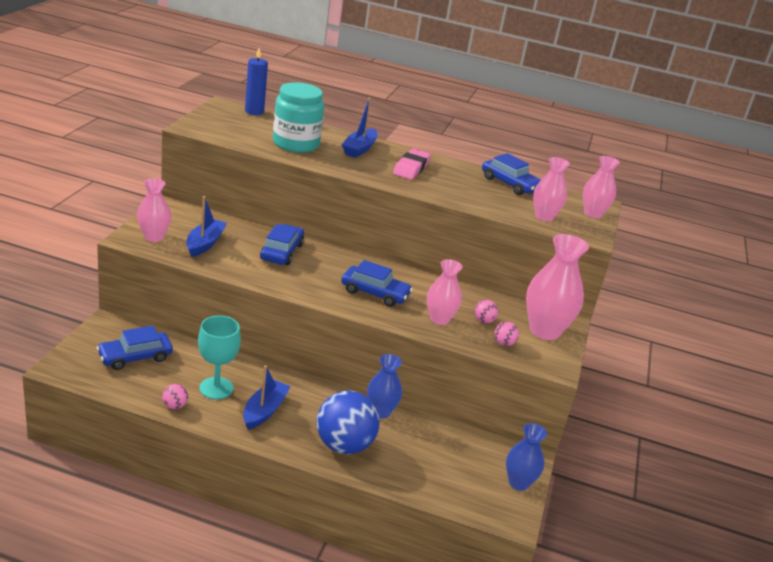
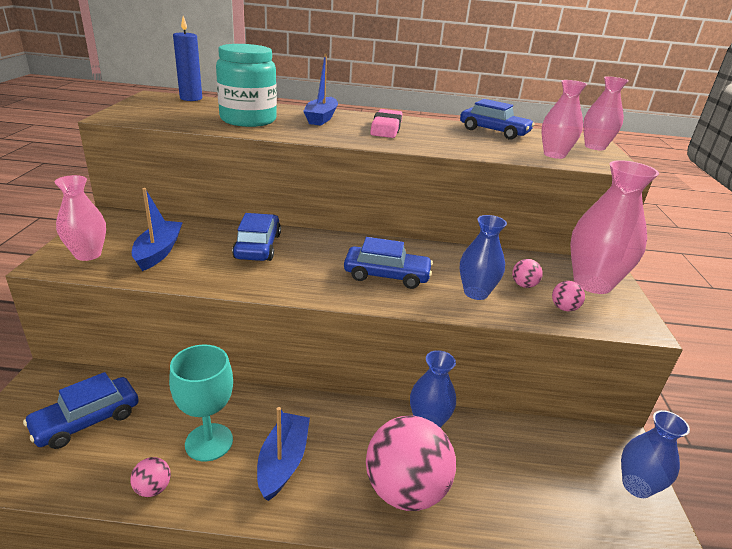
camera: 10 degrees left, 0 degrees up
(344, 445) = (405, 490): blue ball -> pink ball
(439, 319) = (476, 293): pink vase -> blue vase

